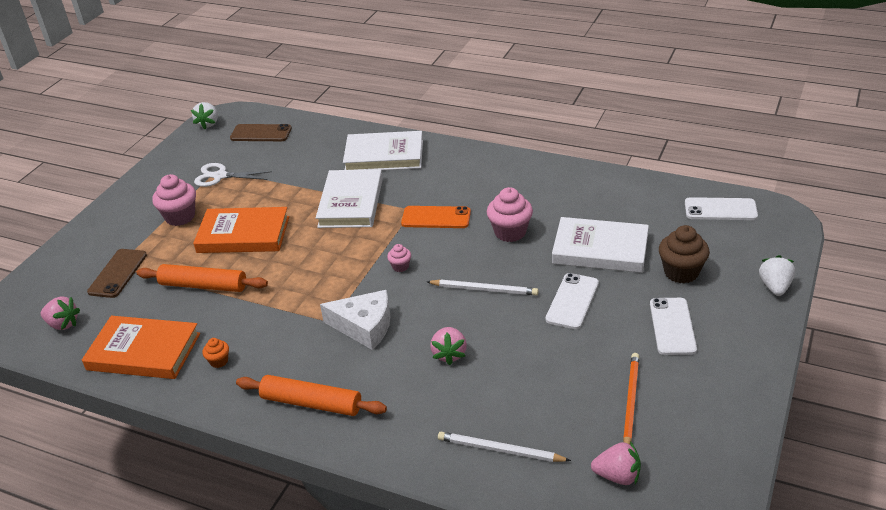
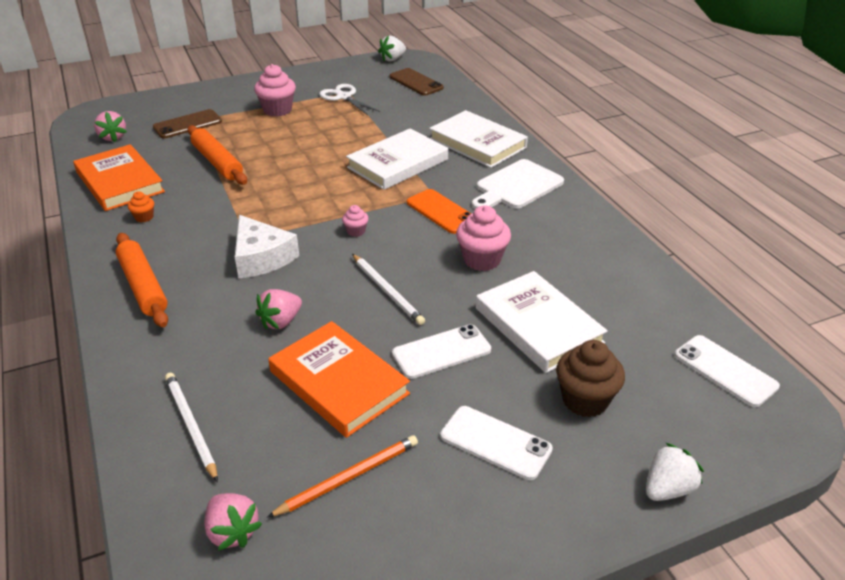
camera: 40 degrees right, 0 degrees up
(243, 235) = (294, 144): orange book -> orange book (338, 382)
(457, 171) = (516, 186): none -> white cutting board
(672, 326) = (495, 442): white phone -> white phone turned 75 degrees clockwise

